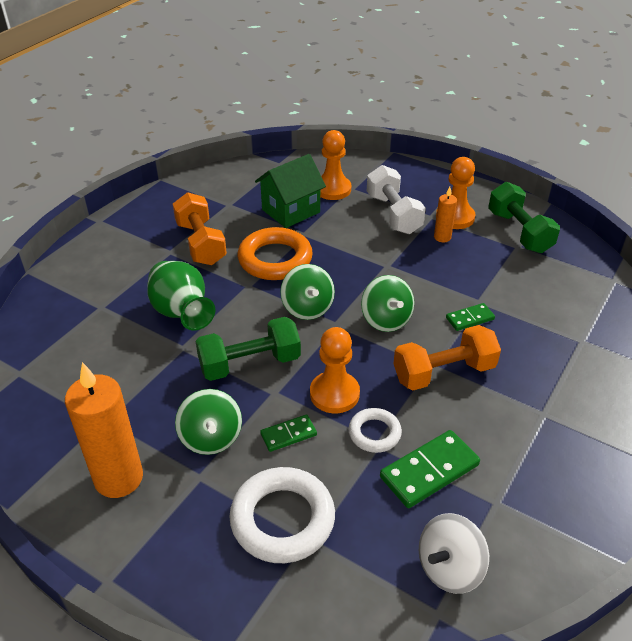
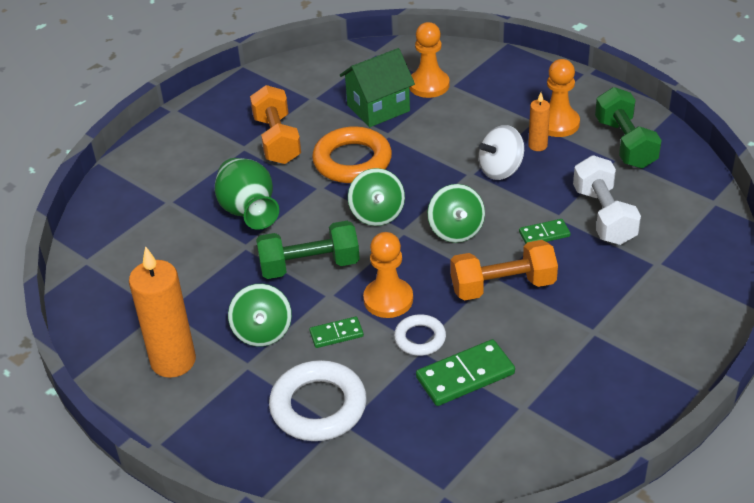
camera: 10 degrees right, 0 degrees up
(393, 214) = (490, 116): white dumbbell -> white dumbbell (604, 216)
(449, 568) = (463, 458): white spinning top -> white spinning top (501, 169)

